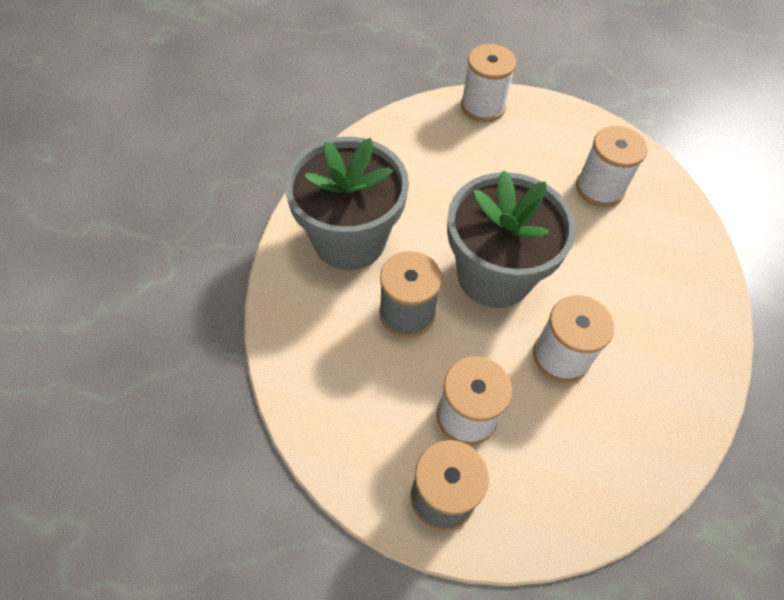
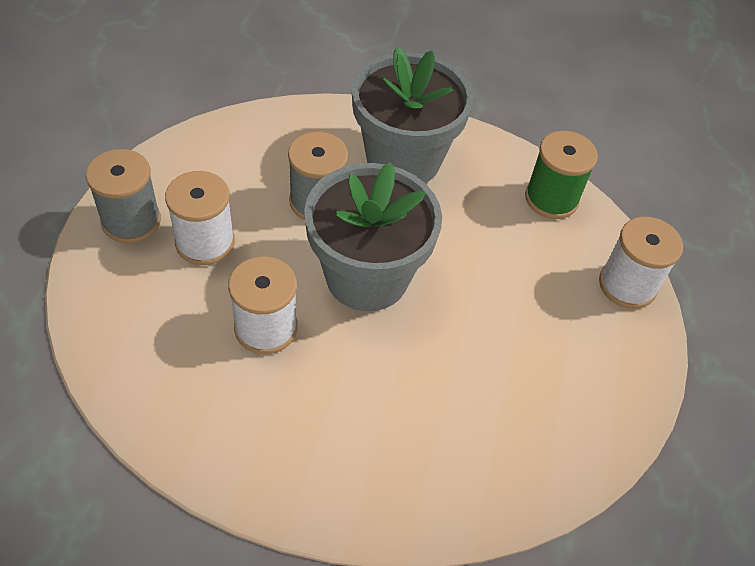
camera: 85 degrees right, 5 degrees down
(396, 138) = (551, 199): none -> green spool
(599, 188) = (511, 402): white spool -> none

